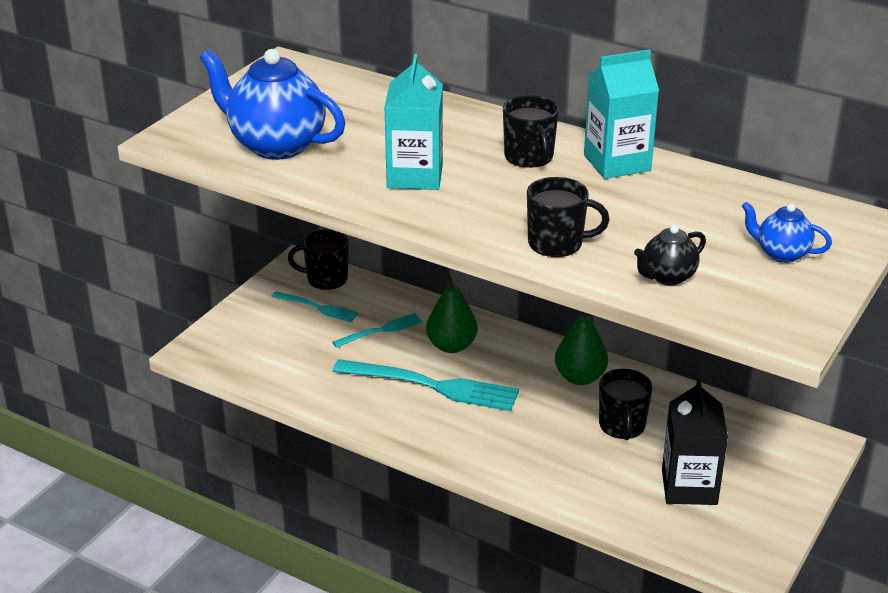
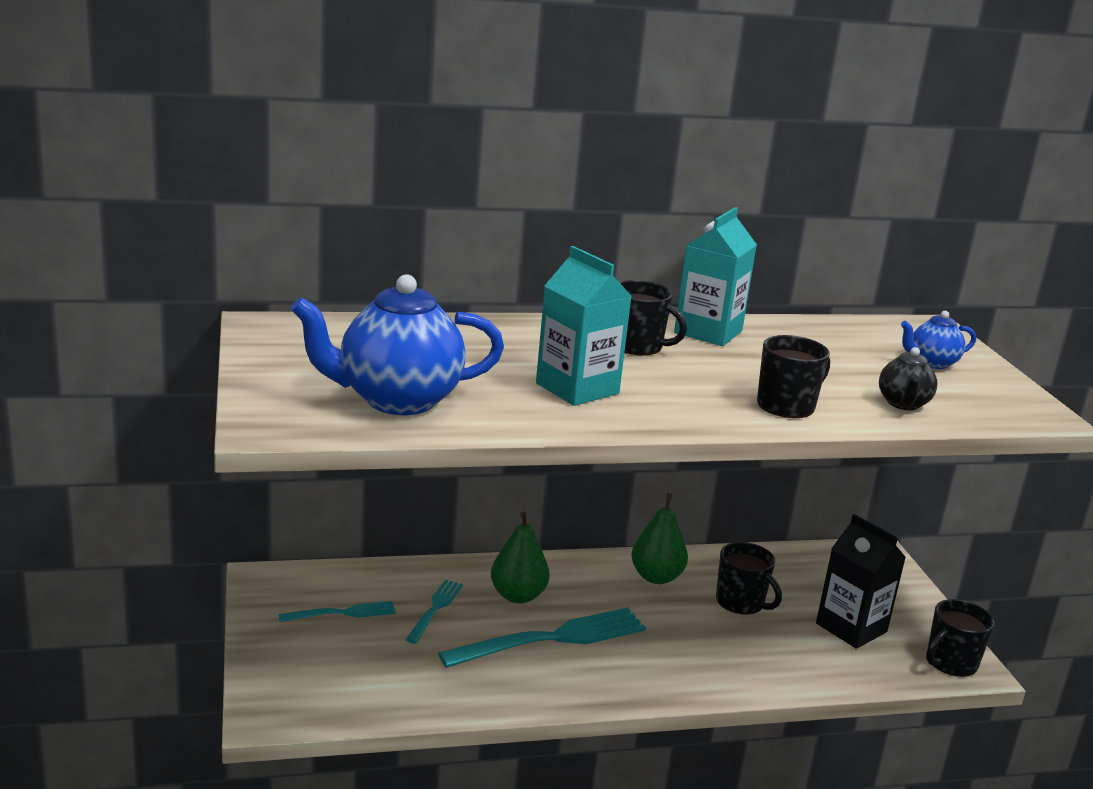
camera: 45 degrees left, 10 degrees down
(326, 278) = (312, 582): black mug -> black mug (950, 662)

